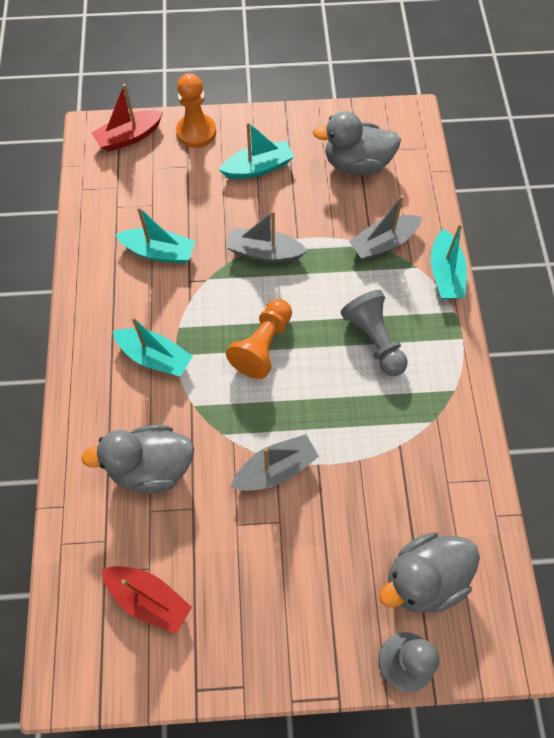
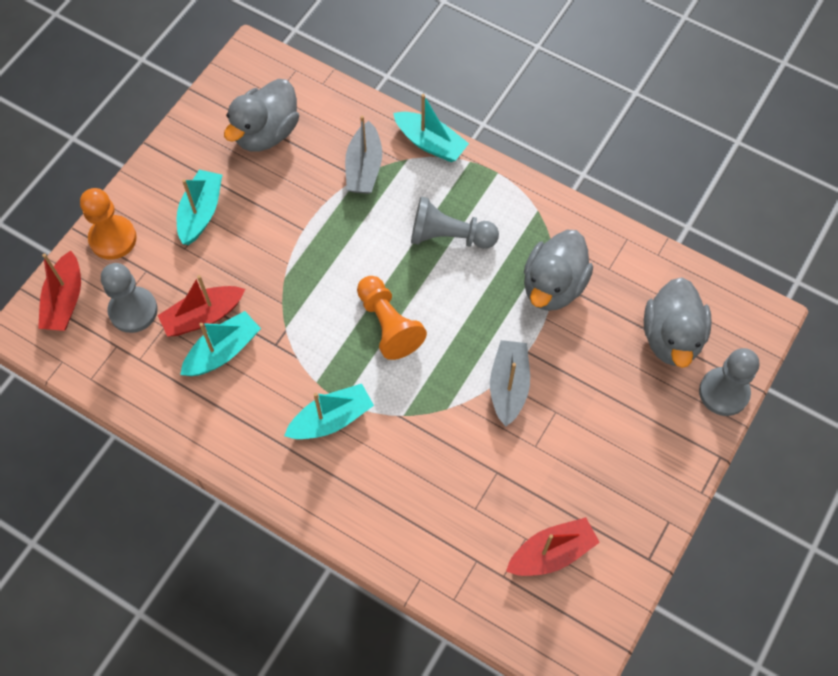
camera: 55 degrees left, 0 degrees up
(150, 179) = (133, 311): none -> grey pawn
(151, 467) = (436, 484): grey duck -> grey duck (553, 286)
(177, 222) = (203, 316): none -> red boat
(264, 252) = (296, 265): grey boat -> none

